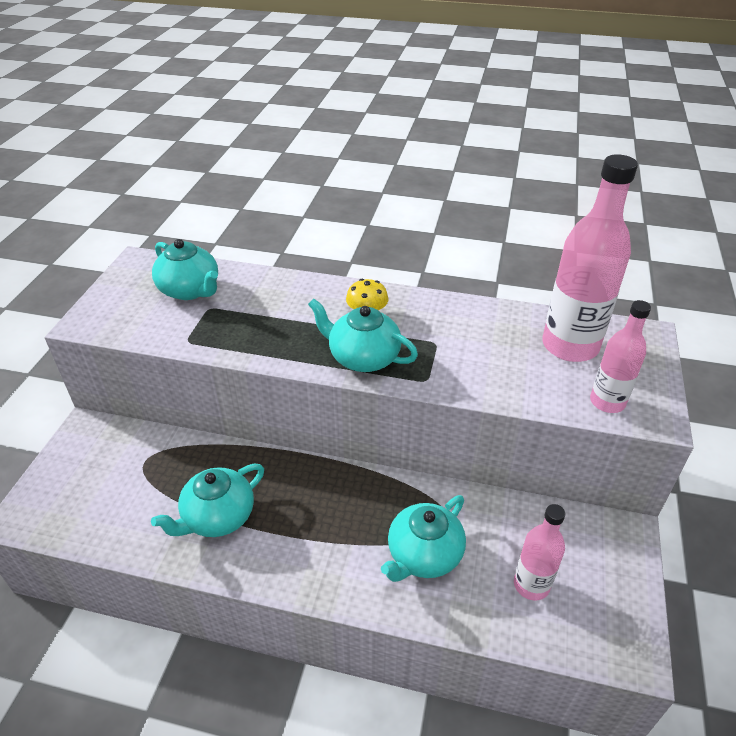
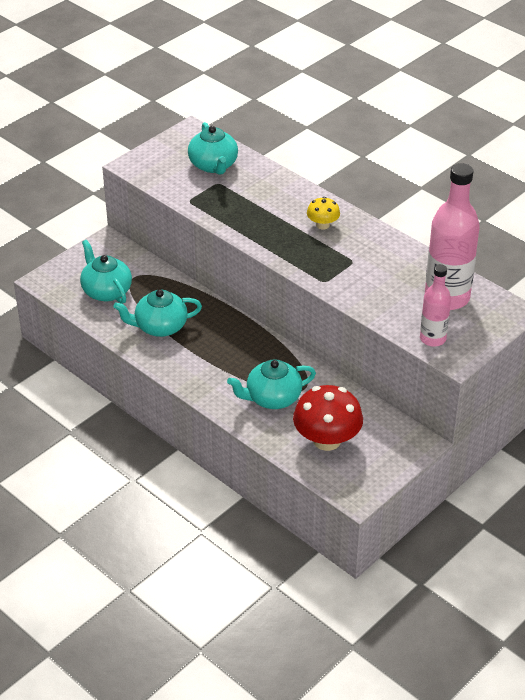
camera: 30 degrees right, 0 degrees up
(363, 357) = (295, 252): turquoise teapot -> turquoise teapot (106, 291)
(531, 585) = (327, 440): pink bottle -> red mushroom

